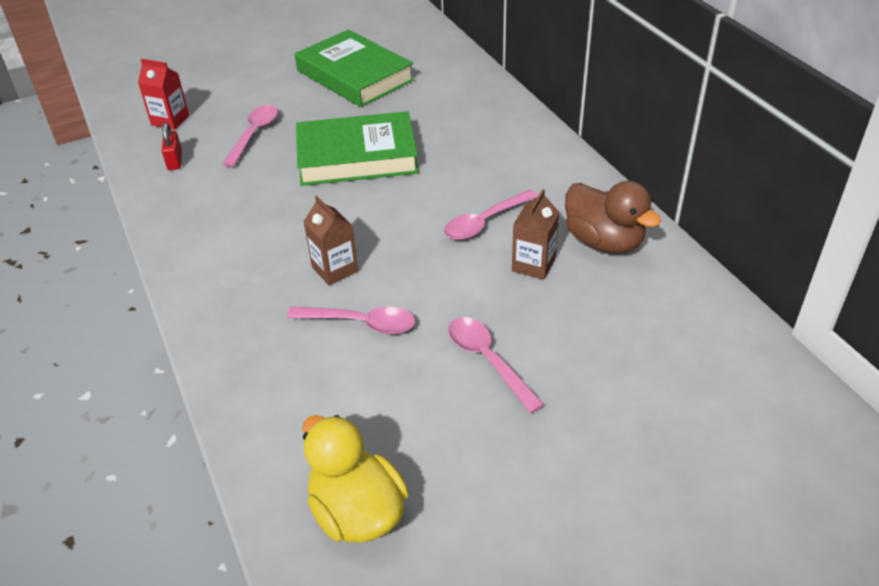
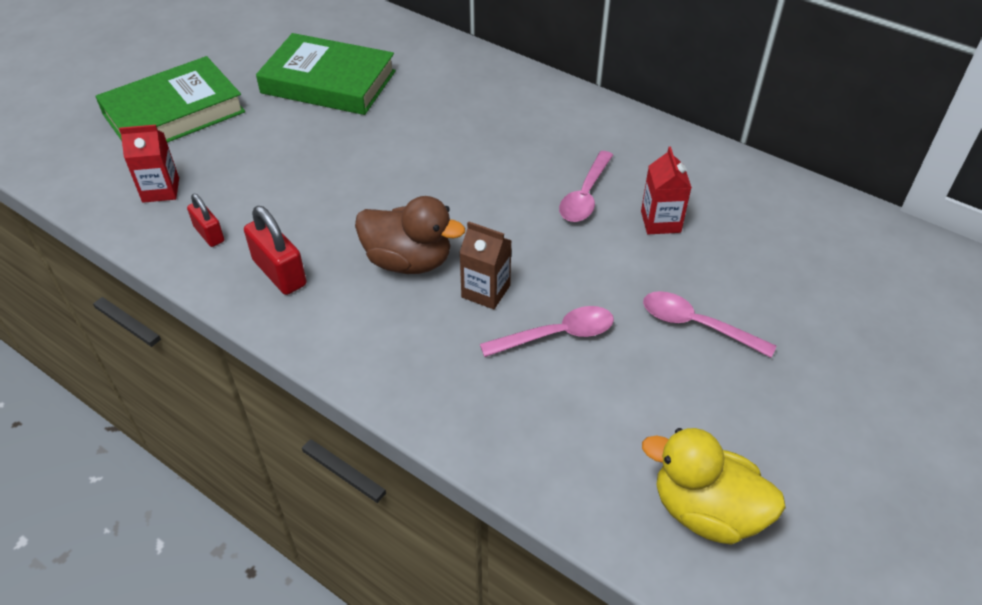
camera: 30 degrees left, 5 degrees up
(198, 203) = (279, 272): none -> red padlock
(254, 134) = (275, 177): pink spoon -> none
(357, 156) = (407, 168): green book -> green book (174, 113)
(533, 265) = (660, 222): brown carton -> red carton
(604, 242) = (700, 180): brown duck -> brown duck (408, 261)

